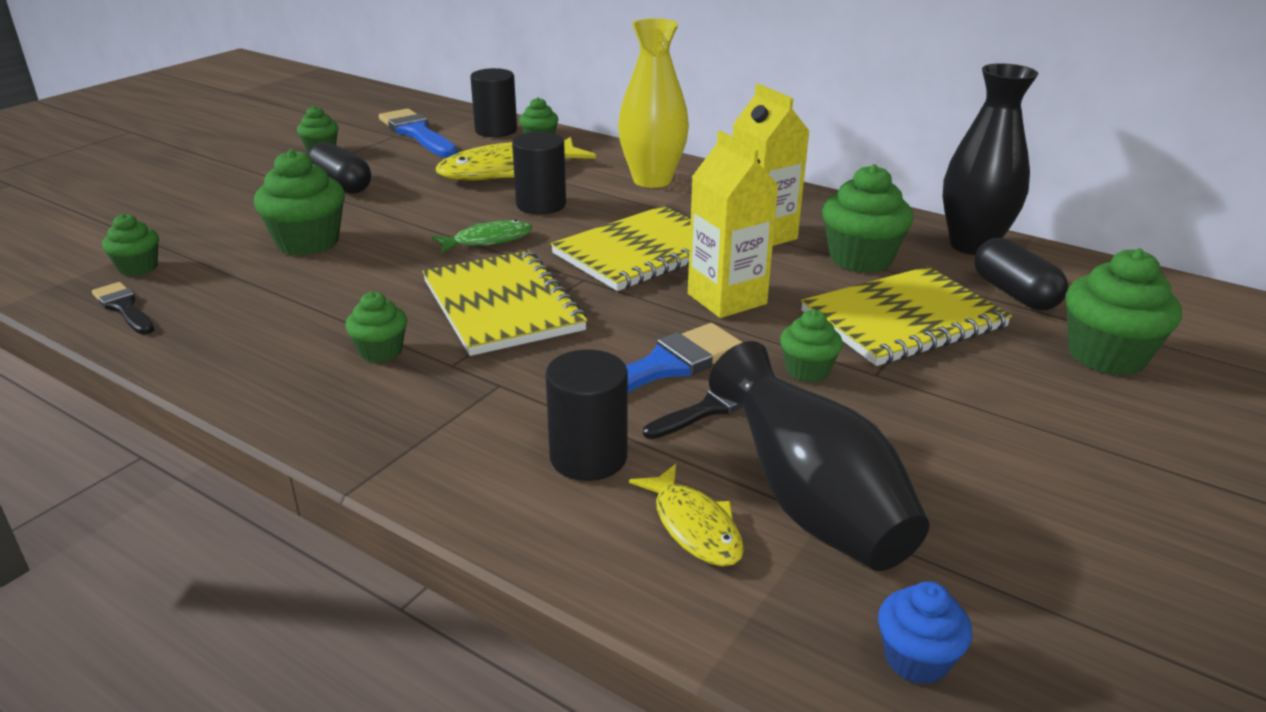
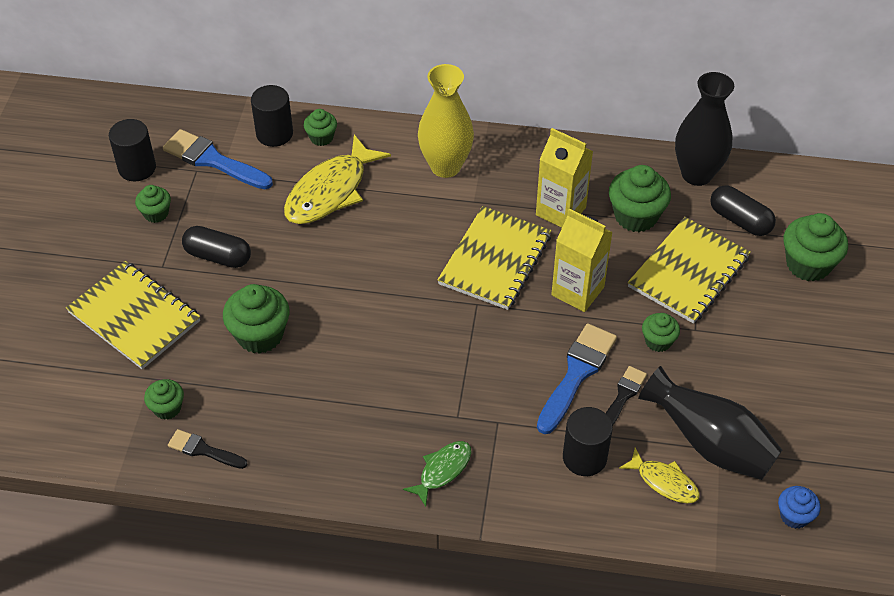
camera: 25 degrees left, 20 degrees up
(381, 351) = (406, 423): green cupcake -> none
(488, 240) = (384, 285): green fish -> green fish (442, 470)
(502, 306) = (446, 351): yellow notebook -> yellow notebook (134, 317)
(541, 205) = (388, 228): black cylinder -> black cylinder (137, 168)

